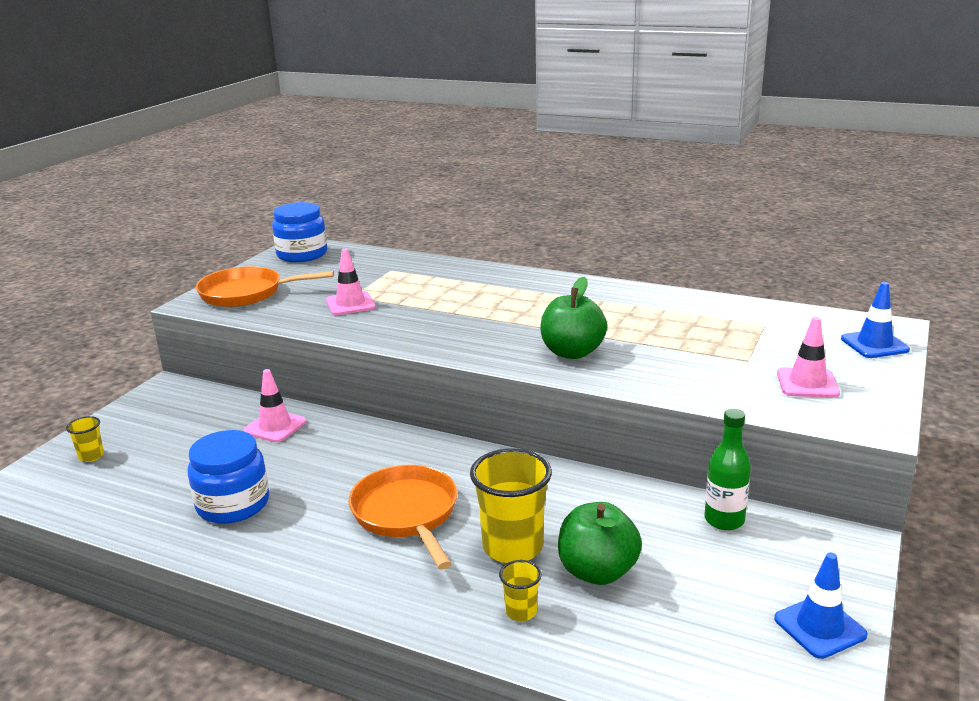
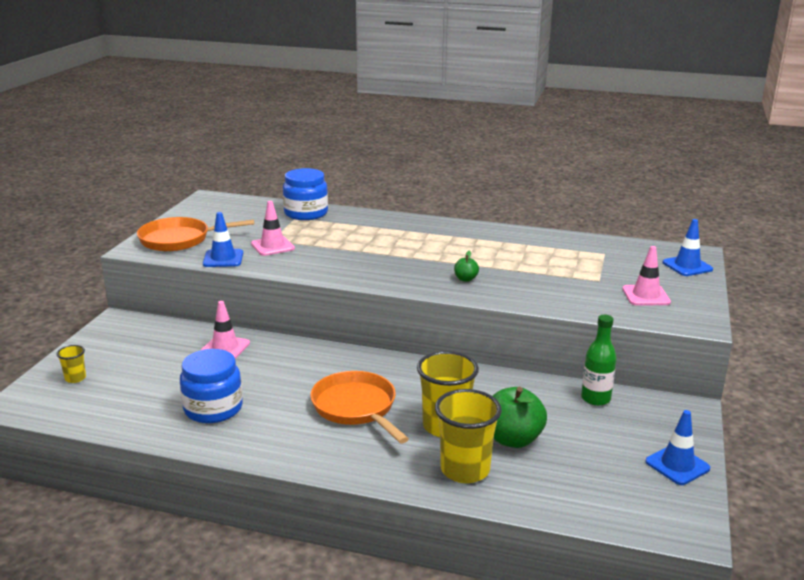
camera: 10 degrees left, 0 degrees up
(287, 317) = (223, 258): none -> blue traffic cone
(302, 254) = (213, 206): blue jar -> blue jar (306, 213)
(521, 611) = (465, 470): yellow cup -> yellow cup, size x2.07
(572, 352) = (465, 279): green apple -> green apple, size x0.48

